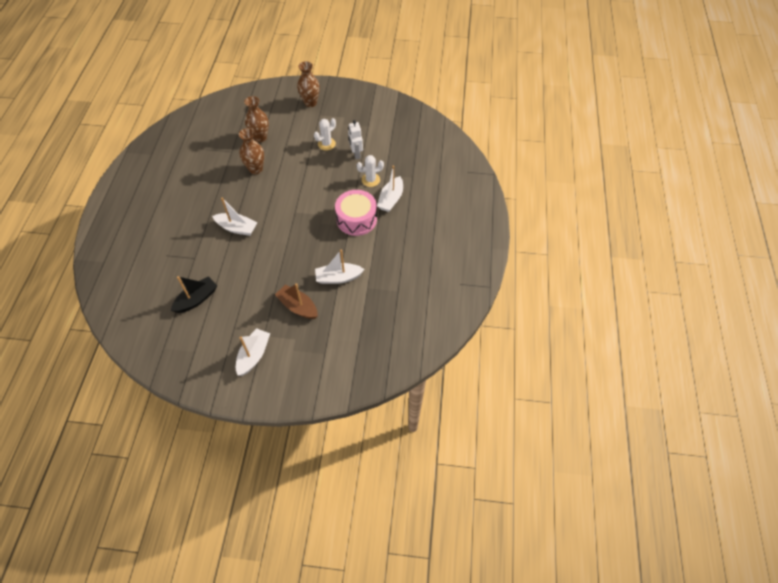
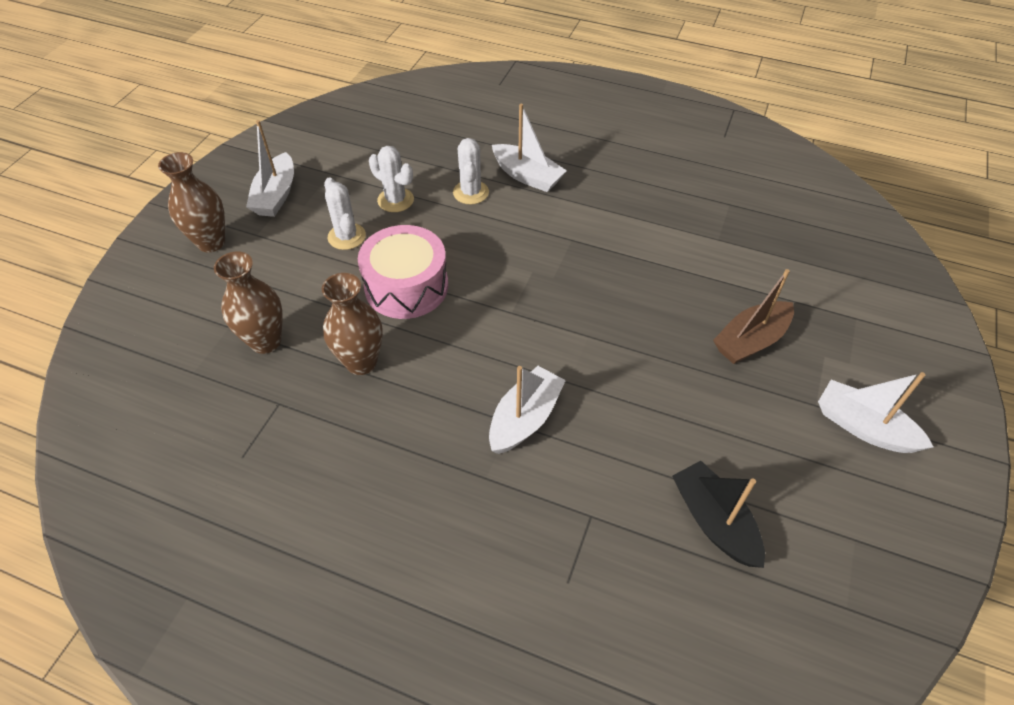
camera: 75 degrees left, 5 degrees down
(338, 278) = (691, 273): white boat -> white boat (276, 195)
(356, 154) = (395, 200): white robot -> white cactus
(356, 219) = (559, 226): pink drum -> pink drum (406, 286)

